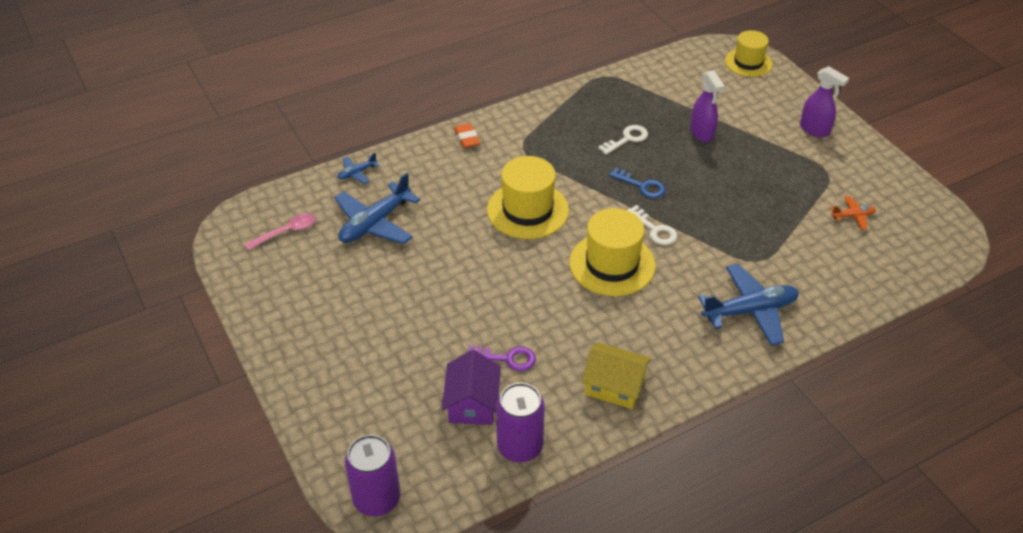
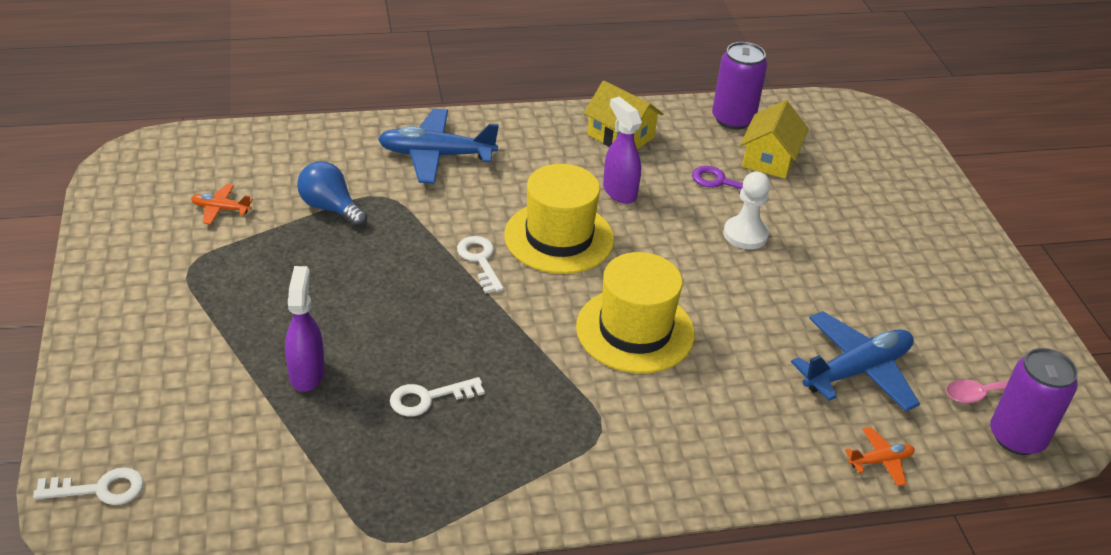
camera: 165 degrees left, 5 degrees down
(357, 173) = (880, 461): blue plane -> orange plane
(377, 499) = (873, 119): purple can -> purple can (1017, 437)
(467, 138) = (687, 475): orange eraser -> none
(472, 403) = (769, 158): purple house -> yellow house
(474, 310) = (745, 234): none -> white pawn
(642, 186) = (457, 319): blue key -> none
(748, 62) = (100, 489): yellow hat -> white key
(784, 239) = (330, 208): none -> blue light bulb
(815, 130) = (135, 330): purple spray bottle -> purple spray bottle (619, 192)

